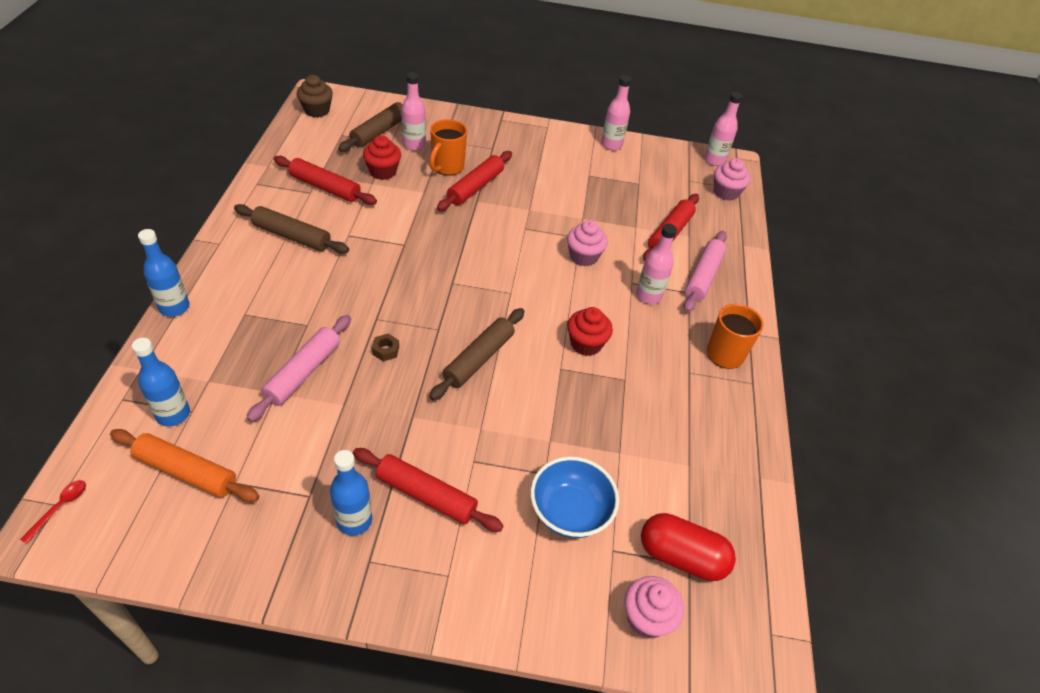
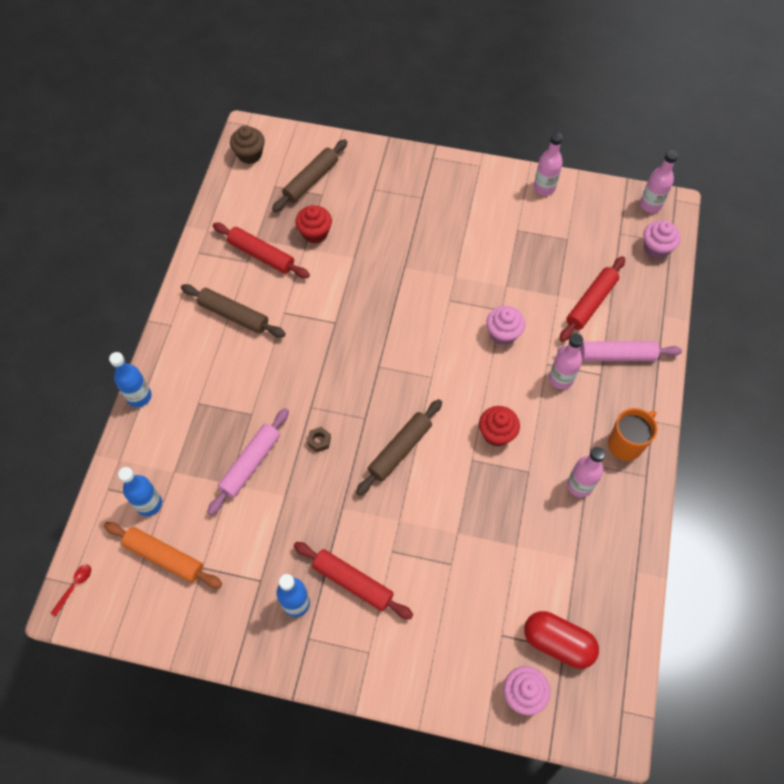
camera: 10 degrees right, 15 degrees up
(414, 145) = (345, 196): pink bottle -> pink bottle (579, 485)
(447, 167) = (376, 225): orange mug -> none
(475, 187) = (403, 250): red rolling pin -> none
(570, 511) = (469, 600): blue bowl -> none
(703, 276) = (617, 355): pink rolling pin -> pink rolling pin turned 60 degrees clockwise

